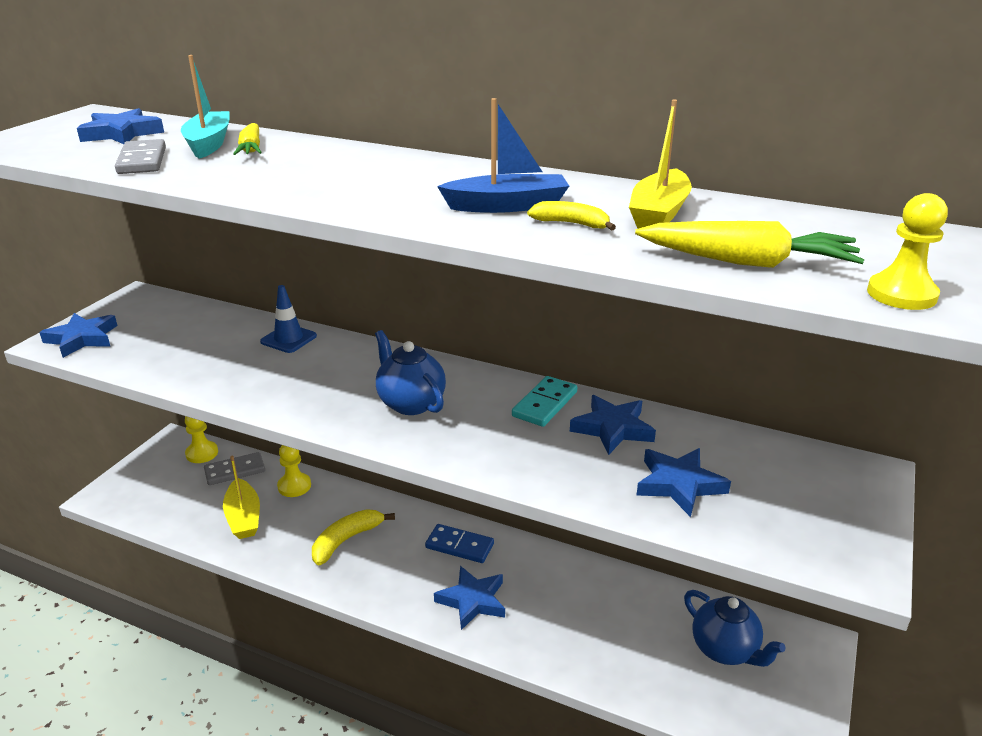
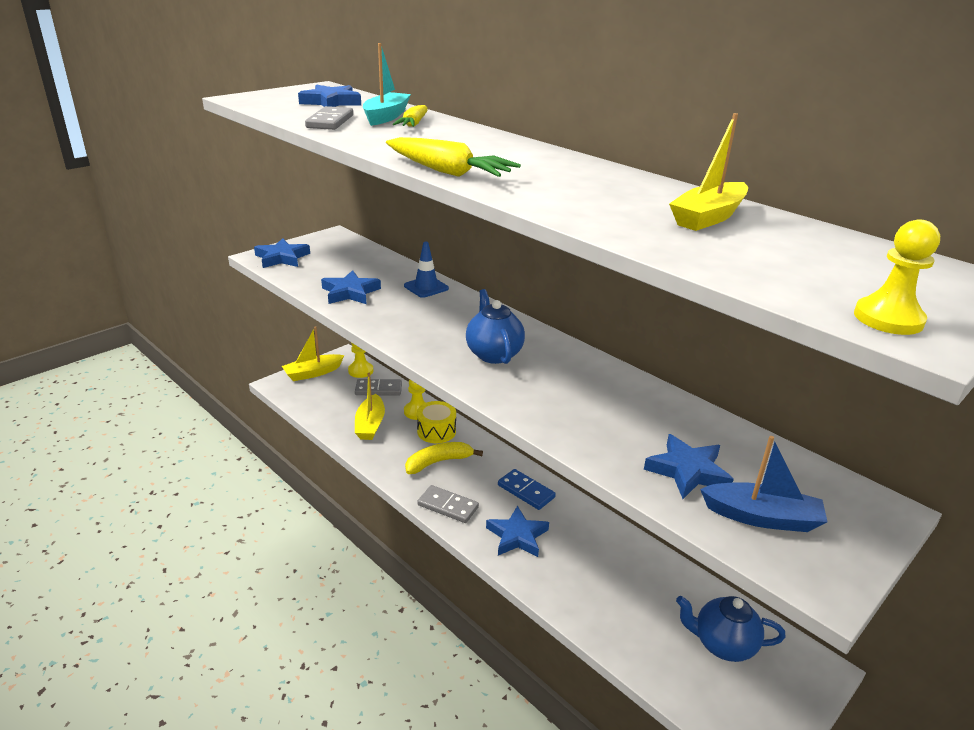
camera: 20 degrees right, 0 degrees up
(141, 471) = (313, 373): none -> yellow boat
(327, 504) = (436, 431): none -> yellow drum
(380, 589) = (448, 506): none -> grey domino
(507, 206) = (578, 192): blue boat -> blue boat (762, 517)
(544, 404) = (604, 380): turquoise domino -> none
(572, 224) = (622, 213): yellow banana -> none
(612, 429) = (653, 412): blue star -> blue star (350, 292)
(725, 650) = (722, 644): blue teapot -> blue teapot turned 120 degrees clockwise
(747, 262) = (755, 267): yellow carrot -> yellow carrot (447, 172)

